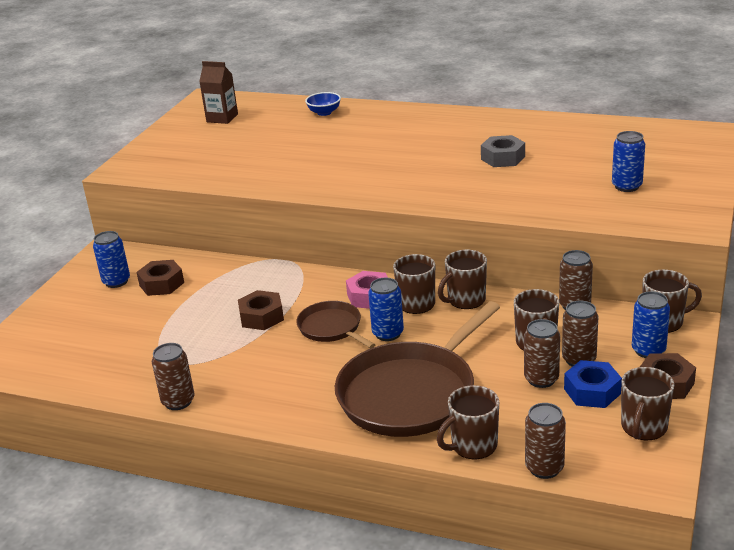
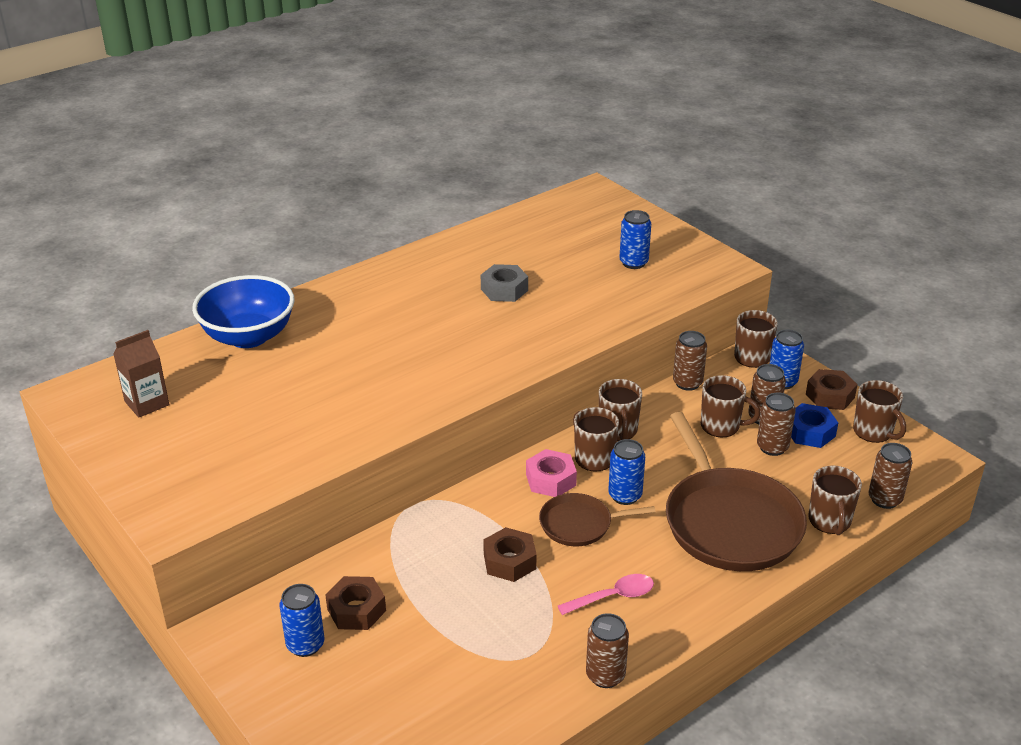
camera: 60 degrees left, 5 degrees up
(265, 373) = (613, 597): none -> pink spoon
(324, 113) = (248, 336): blue bowl -> blue bowl, size x2.17

